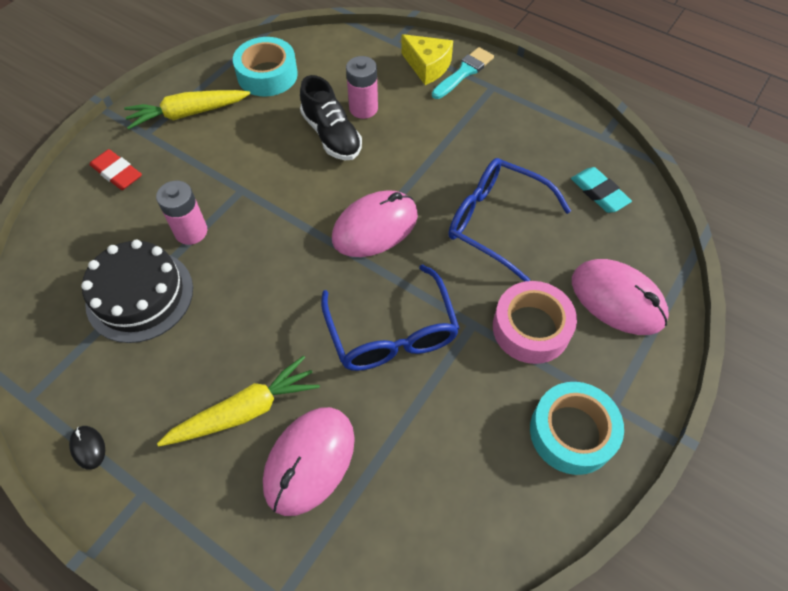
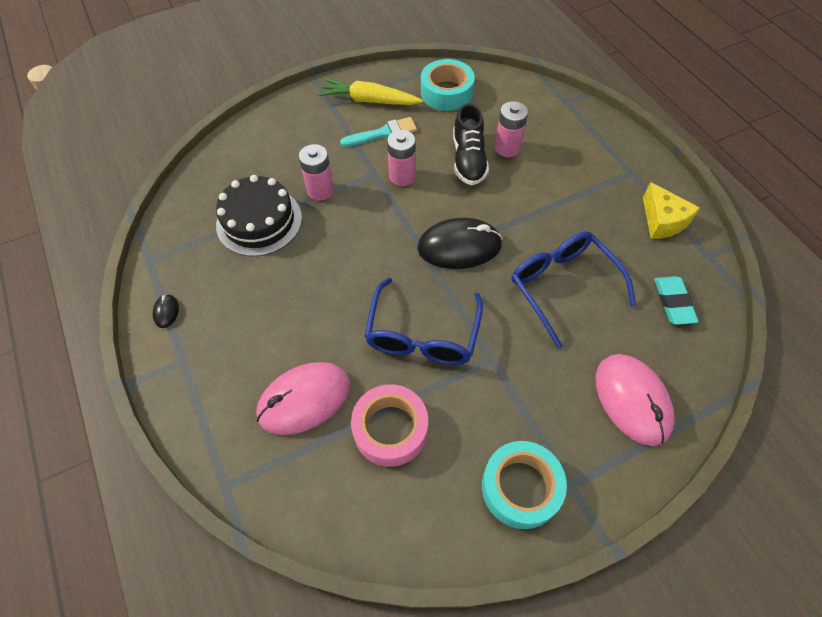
camera: 30 degrees right, 0 degrees up
(117, 173) = (295, 125): red eraser -> none
(244, 411) = (281, 339): yellow carrot -> none
(273, 180) = (402, 176): none -> pink battery
(375, 227) = (459, 246): pink mouse -> black mouse
(427, 66) = (583, 133): yellow cheese -> yellow cheese (662, 221)
(464, 72) = (613, 150): turquoise brush -> turquoise brush (383, 133)
(531, 328) = (539, 386): pink tape -> pink tape (390, 429)

